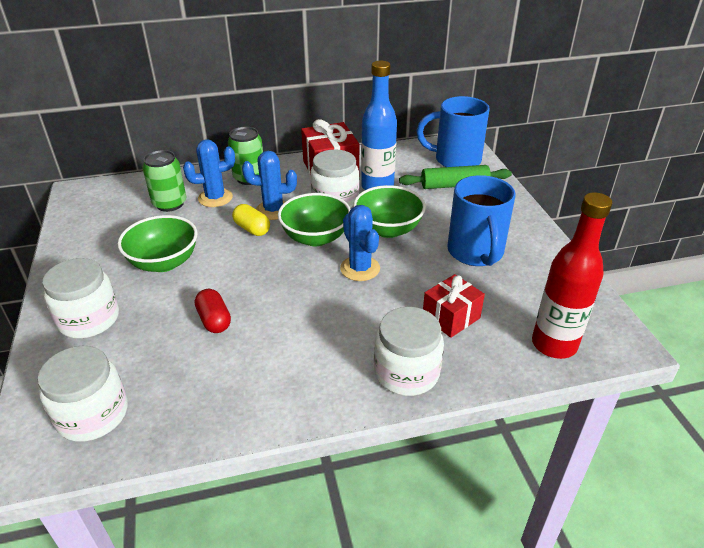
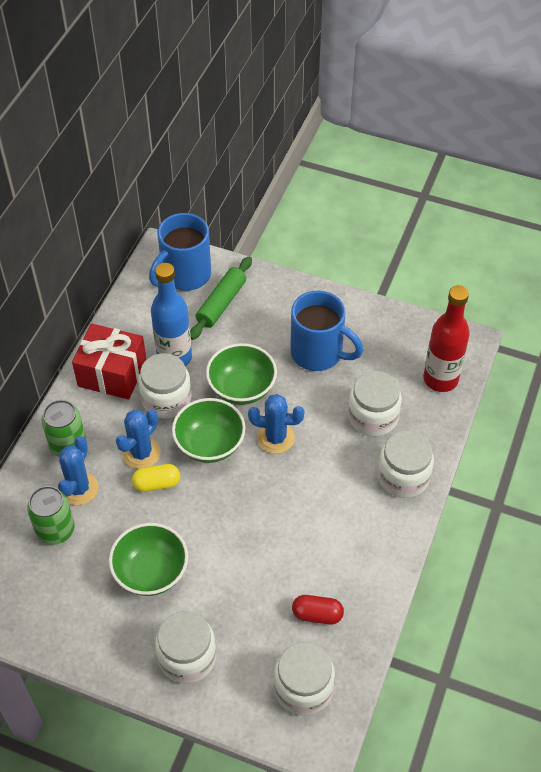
camera: 55 degrees left, 15 degrees up
(214, 320) = (259, 567): red capsule -> red capsule (317, 614)
(451, 317) = (373, 417): red gift -> white jar

